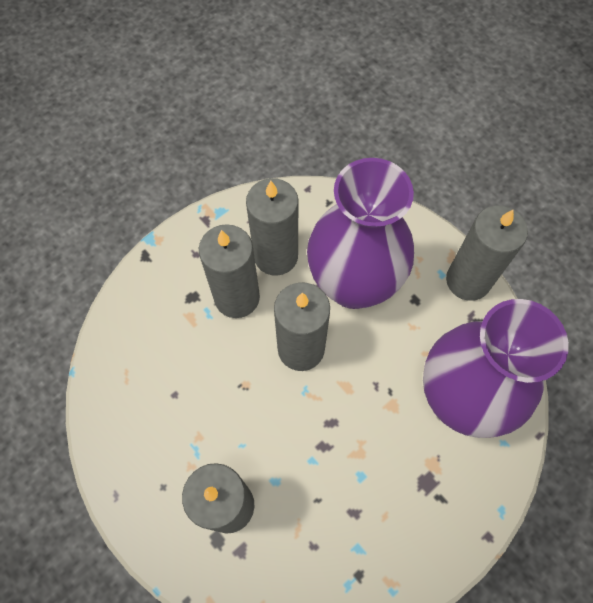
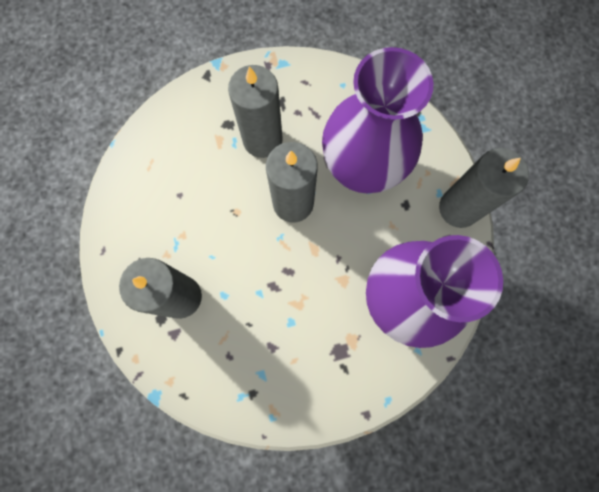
camera: 25 degrees right, 10 degrees up
(276, 256) = (309, 119): grey candle -> none

